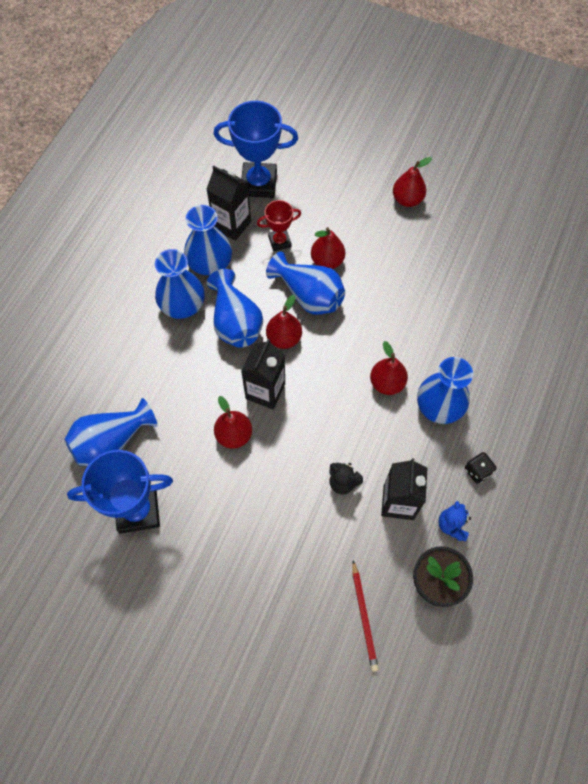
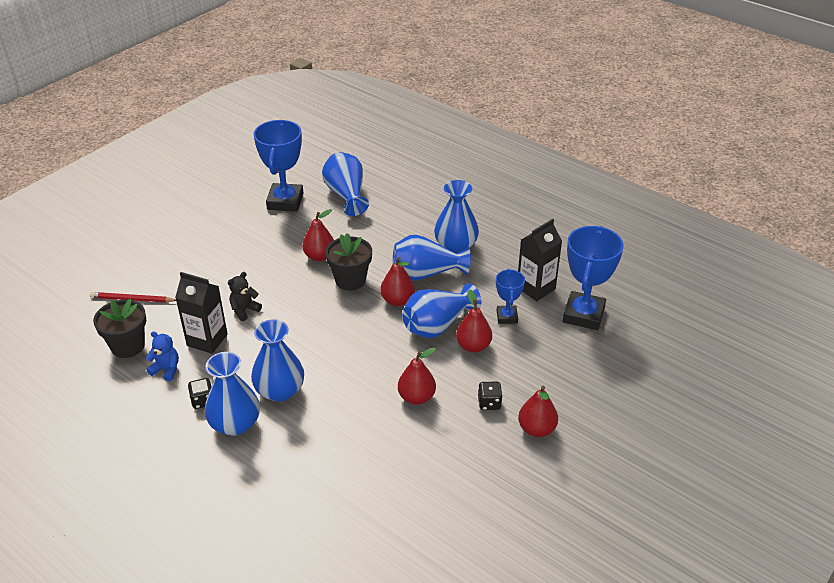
camera: 105 degrees right, 25 degrees down
(210, 263) = (495, 268): blue vase -> blue vase (235, 424)
(265, 391) = (350, 280): black carton -> black flower pot
(279, 241) = (507, 317): red trophy -> blue trophy
(387, 383) = (321, 359): red pear -> red pear (416, 397)
(392, 236) = (489, 403): none -> black dice

